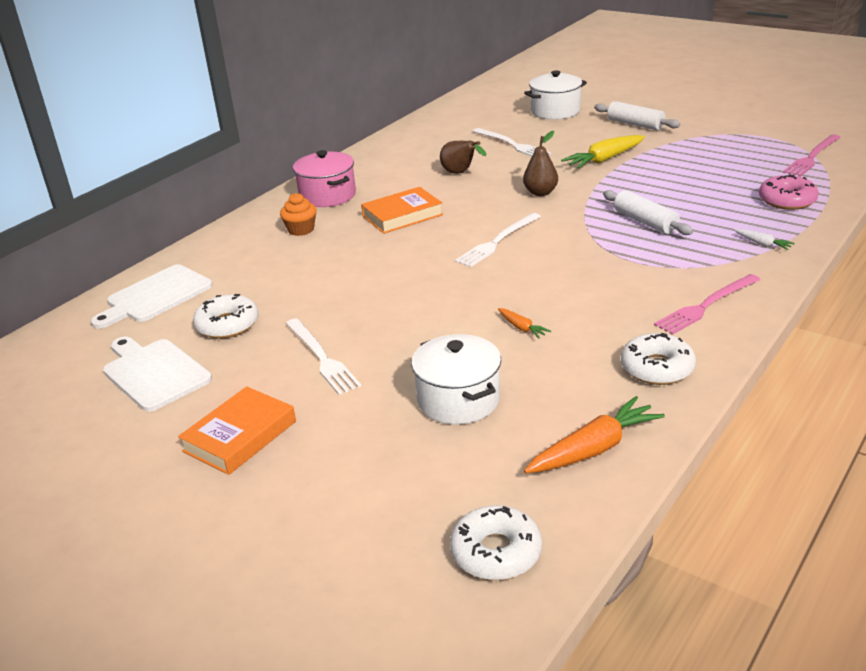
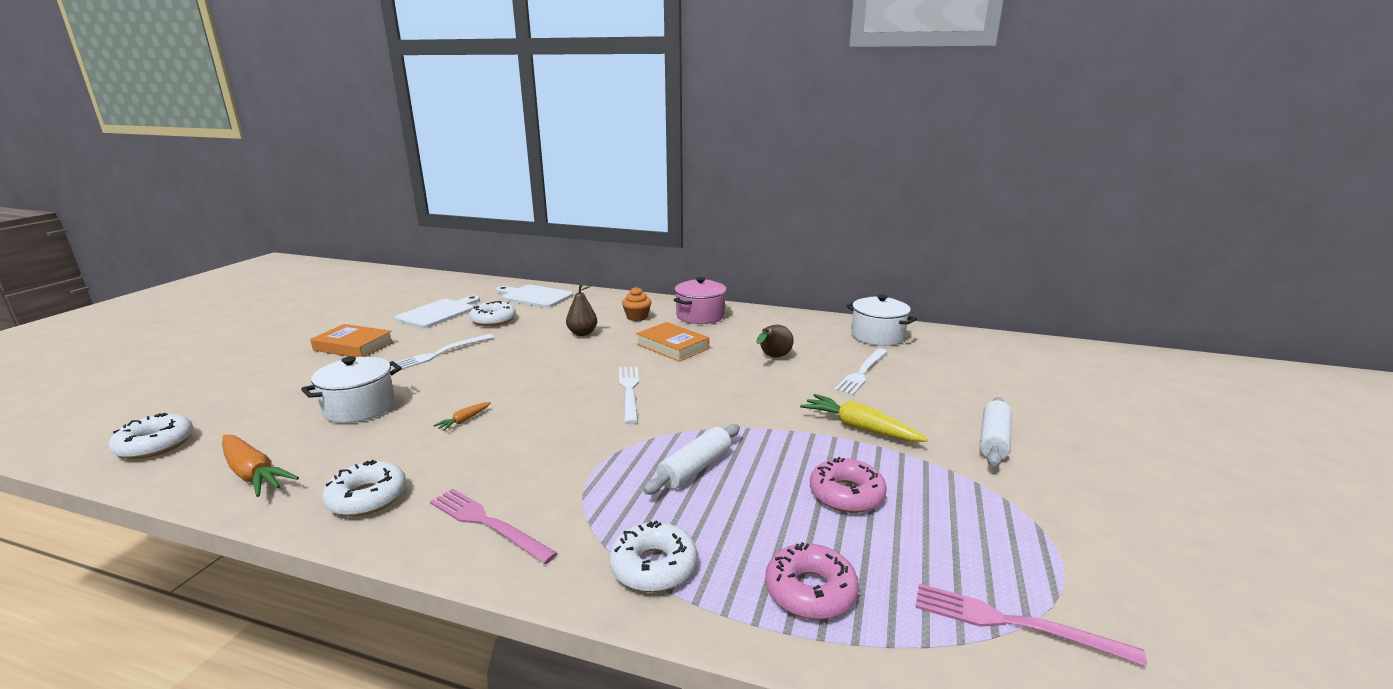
camera: 70 degrees right, 10 degrees down
(497, 242) = (629, 391): white fork -> white fork turned 60 degrees clockwise
(540, 193) = (747, 400): brown pear -> brown pear (582, 333)
(555, 111) = (982, 385): white pot -> white pot (877, 336)
(690, 177) = (846, 494): none -> pink donut
(762, 244) = (653, 566): white carrot -> white donut

